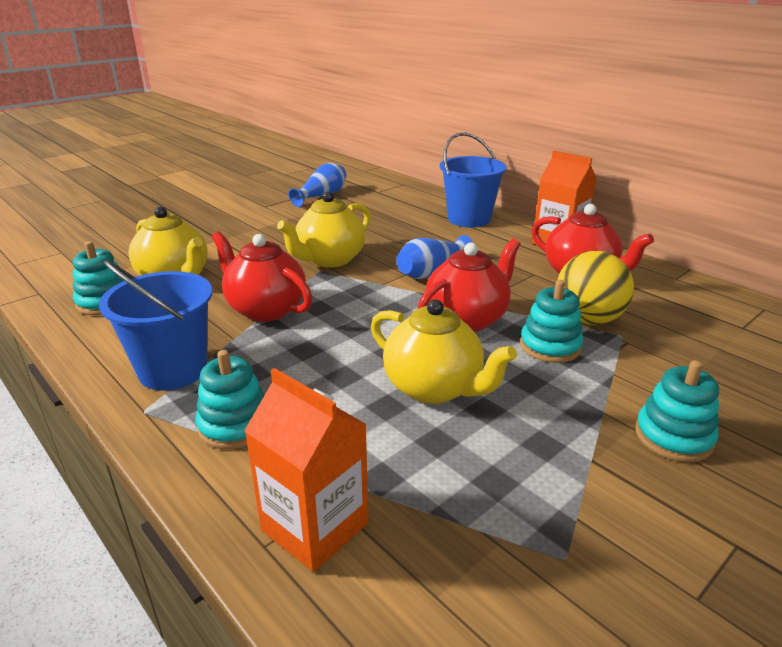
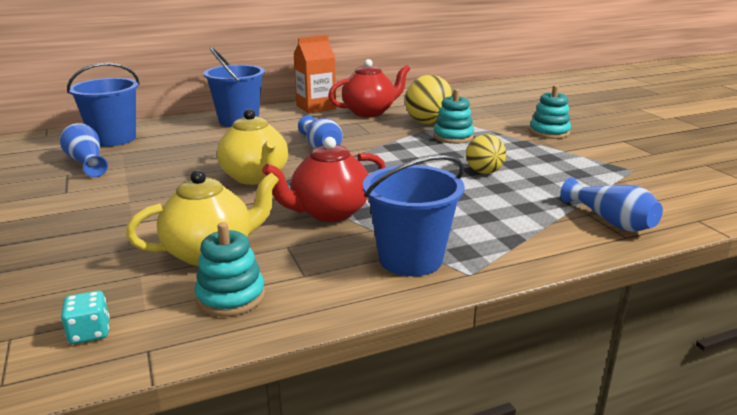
camera: 70 degrees left, 5 degrees down
(63, 270) = (90, 333): none -> turquoise dice
(235, 425) = (503, 237): turquoise stacking toy -> none
(315, 526) = (611, 221): orange carton -> blue vase
(377, 190) = (114, 139): none -> blue bucket
(434, 388) = (484, 172): yellow teapot -> yellow ball
(467, 319) = (404, 150): red teapot -> none

